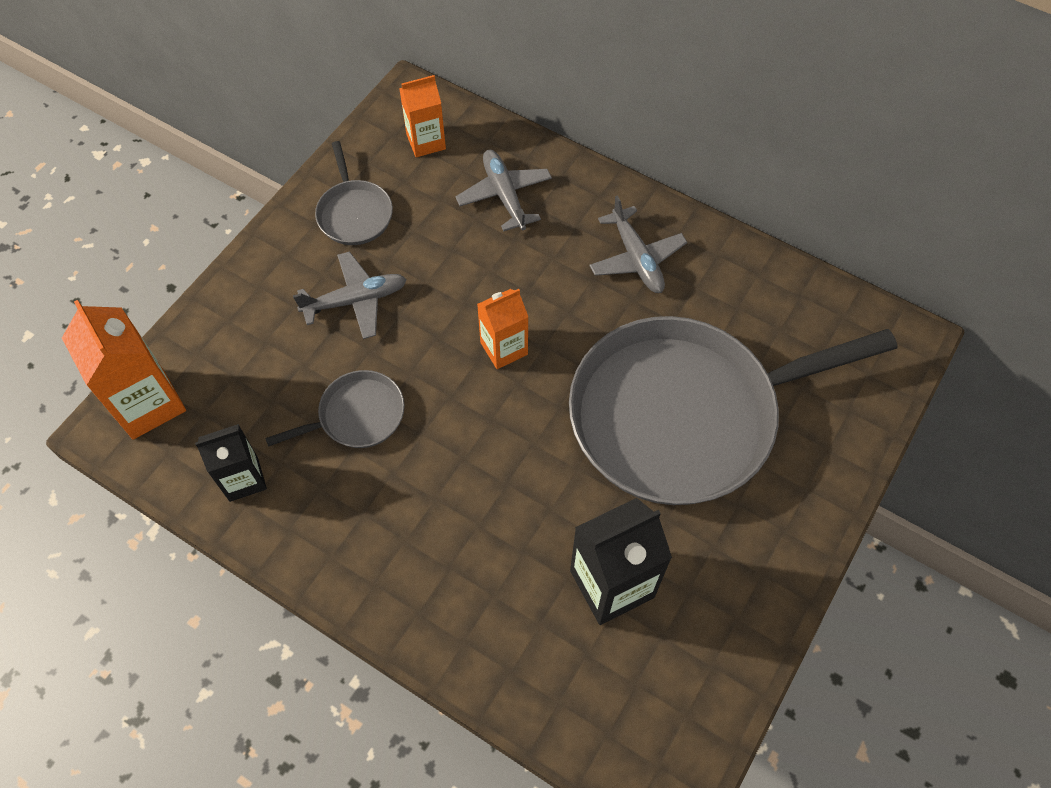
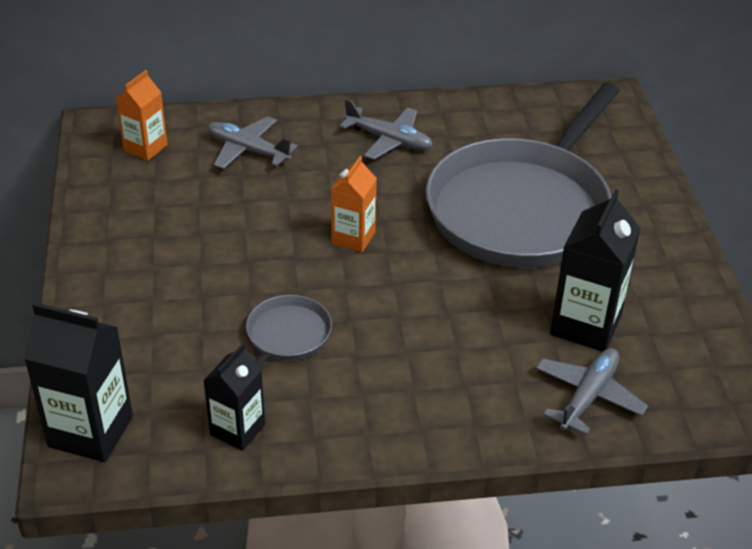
camera: 40 degrees left, 20 degrees down
(148, 404) = (90, 431): orange carton -> black carton
(354, 213) = (135, 218): grey pan -> none
(356, 300) = (201, 269): grey plane -> grey plane (588, 396)

